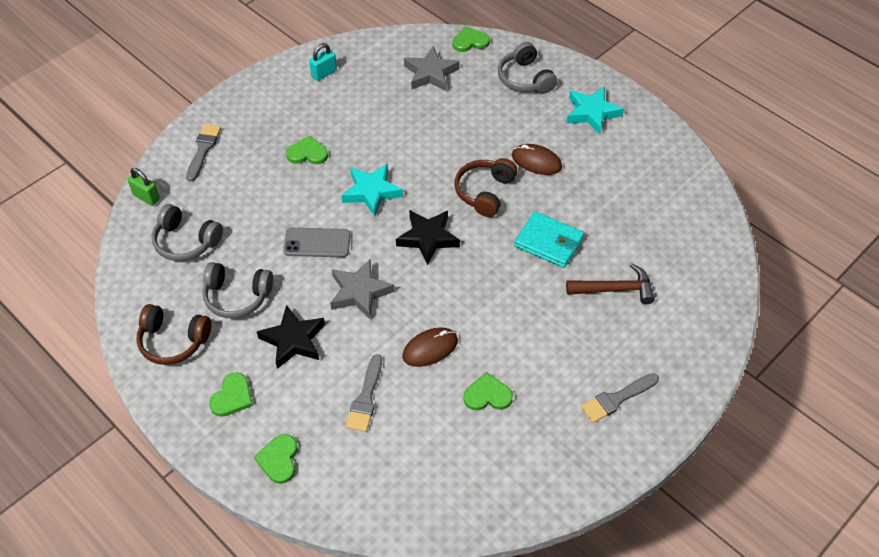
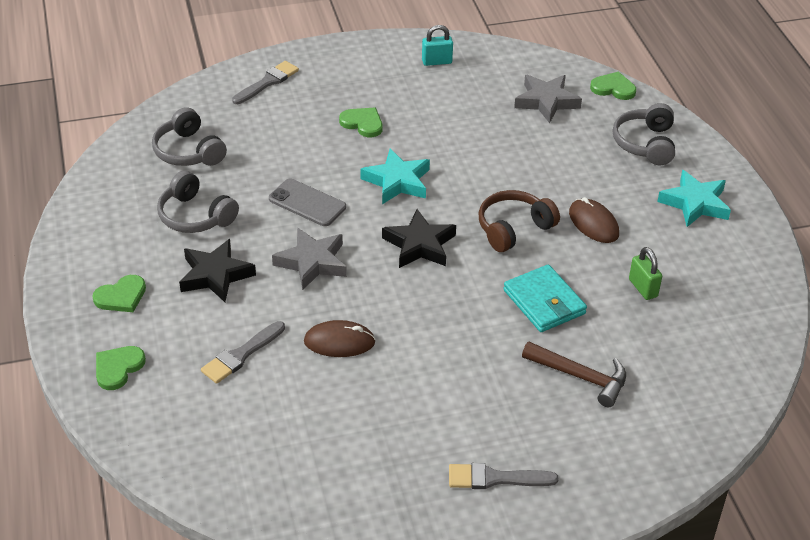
camera: 30 degrees right, 10 degrees down
(146, 197) = (184, 101): green padlock -> green padlock (643, 288)
(173, 341) = (109, 227): brown headphones -> none
(487, 395) = (362, 410): green heart -> none

